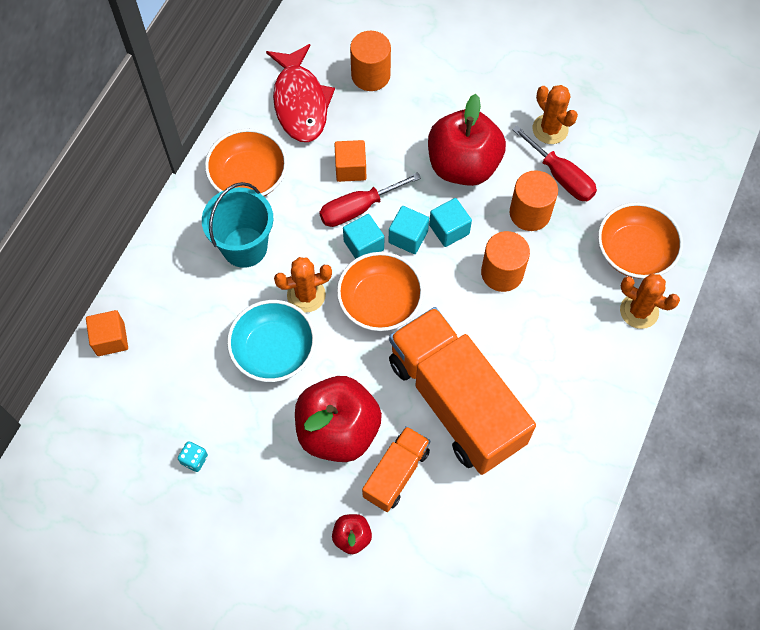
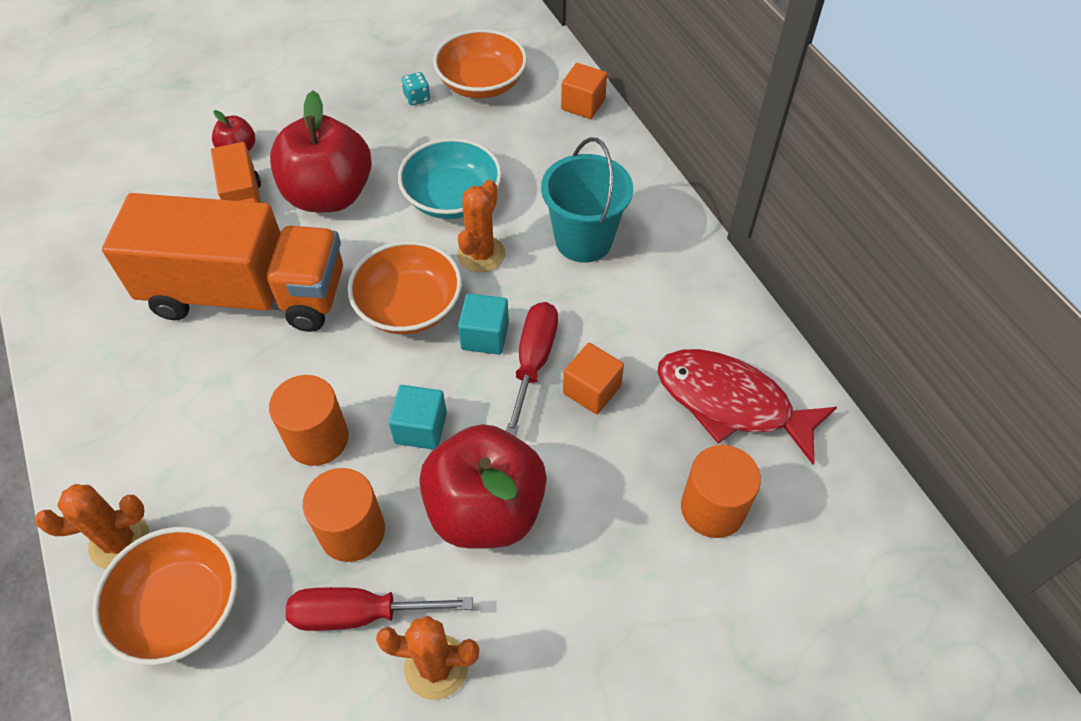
camera: 130 degrees right, 10 degrees down
(249, 177) = (666, 292): orange bowl -> orange bowl (481, 84)
(408, 237) = (453, 382): turquoise cube -> none

